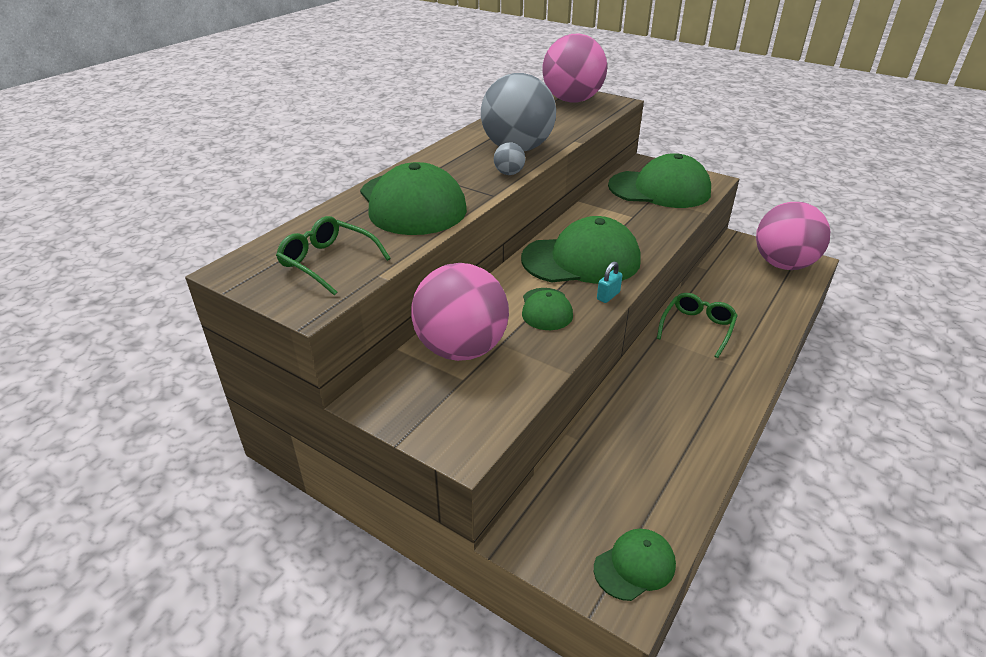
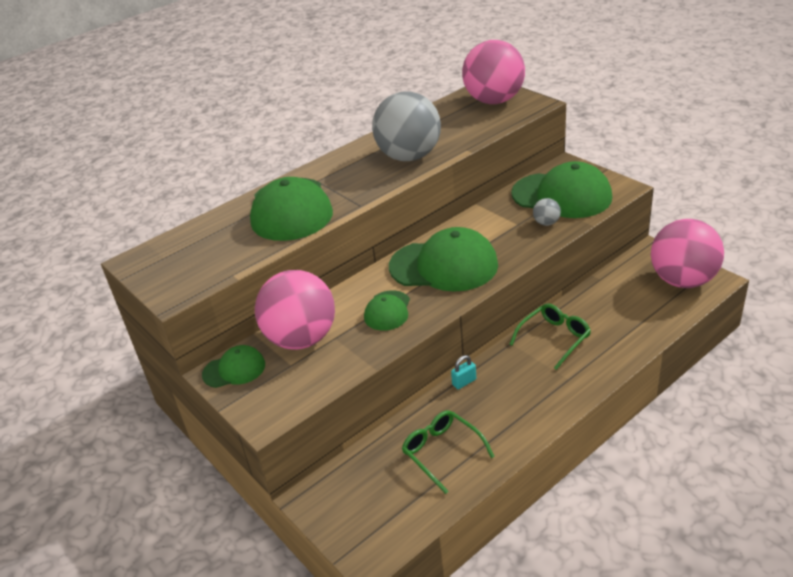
camera: 20 degrees right, 0 degrees up
(328, 262) = (202, 260): green glasses -> green glasses (442, 452)
(509, 173) = (386, 183): grey ball -> grey ball (546, 223)
(608, 296) = (447, 303): turquoise padlock -> turquoise padlock (464, 382)
(634, 566) = (386, 533): green cap -> green cap (234, 369)

